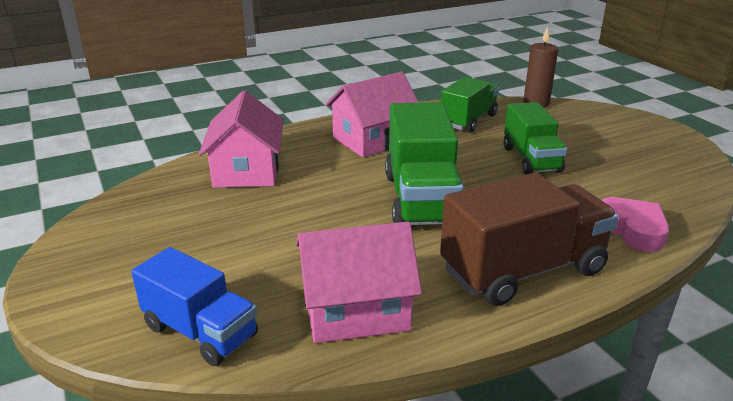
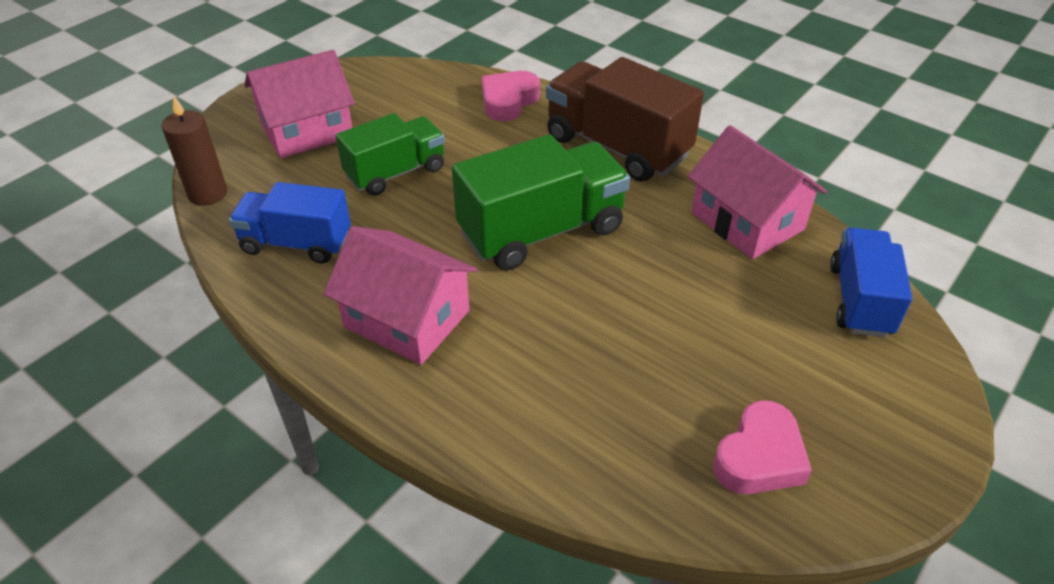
camera: 115 degrees left, 15 degrees up
(147, 218) = (759, 457): none -> pink heart
(247, 170) = (577, 417): pink house -> pink house (307, 130)
(468, 120) = (296, 243): green truck -> blue truck

